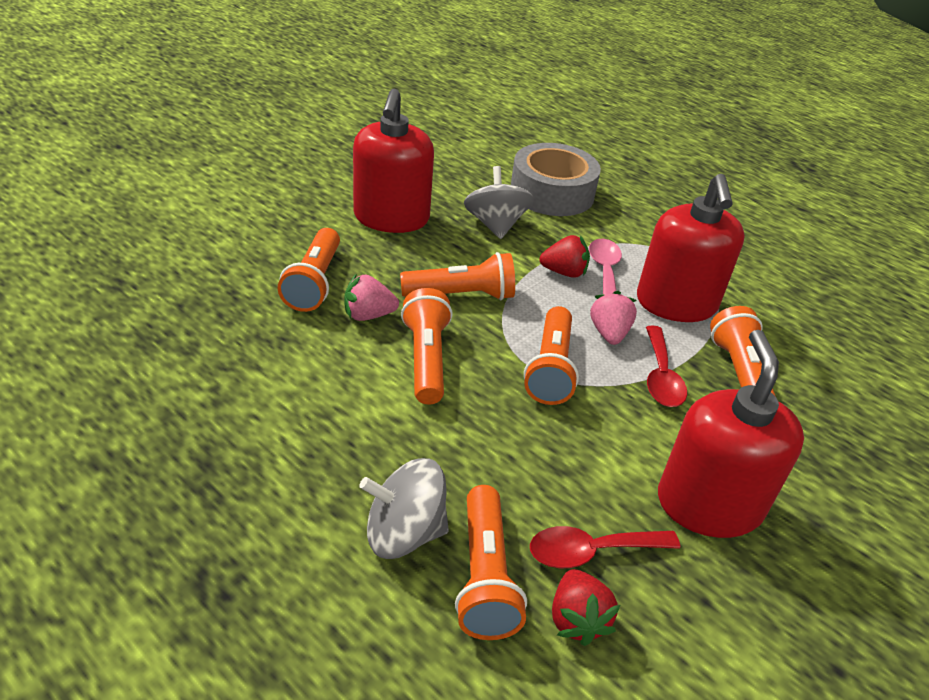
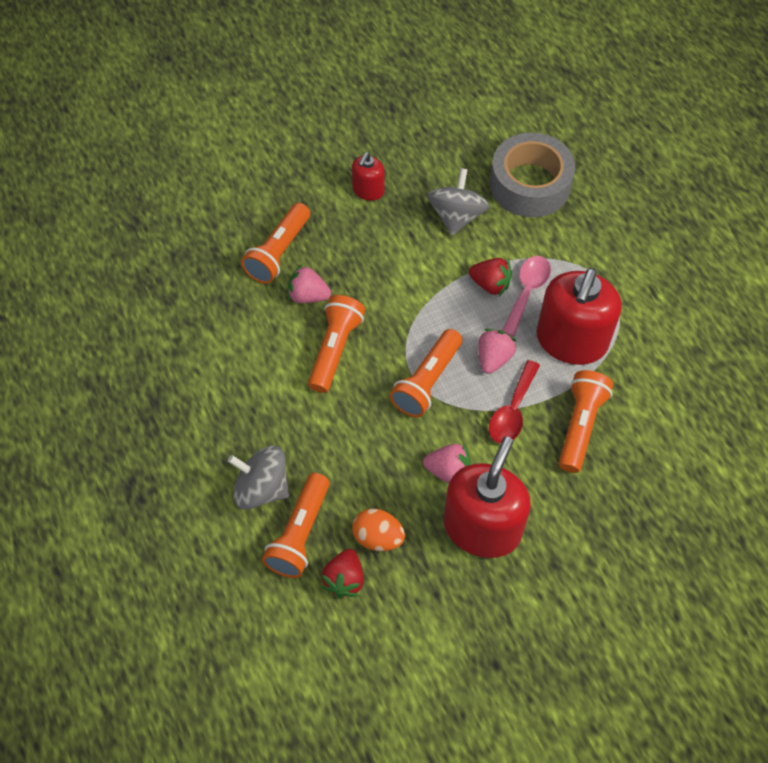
camera: 25 degrees right, 20 degrees up
(391, 218) = (368, 190): red soap dispenser -> red soap dispenser, size x0.49
(461, 295) = (390, 291): orange flashlight -> none
(591, 551) = (378, 537): red spoon -> orange egg
(630, 452) = (448, 471): none -> pink strawberry

